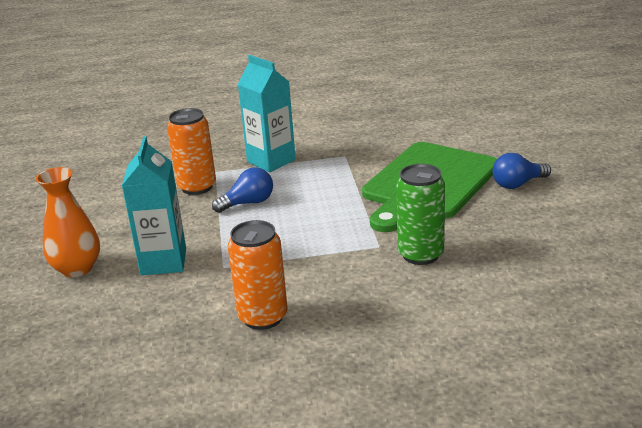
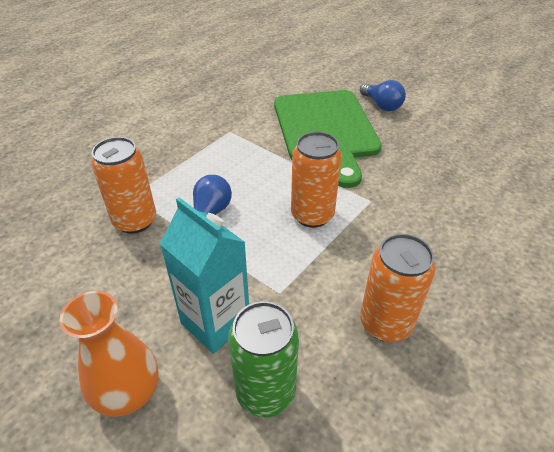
camera: 45 degrees left, 15 degrees up
(271, 161) = (172, 162): turquoise carton -> none
(317, 235) = (312, 215): none -> orange can
(420, 254) = (407, 192): green can -> green can (265, 392)
(518, 184) = (382, 105): blue light bulb -> blue light bulb turned 60 degrees counterclockwise

